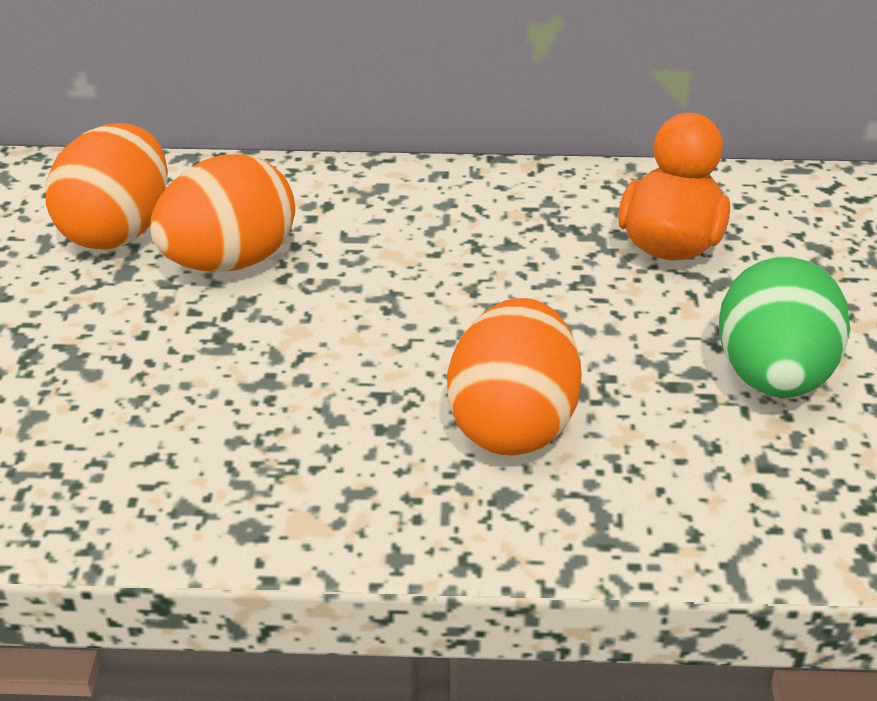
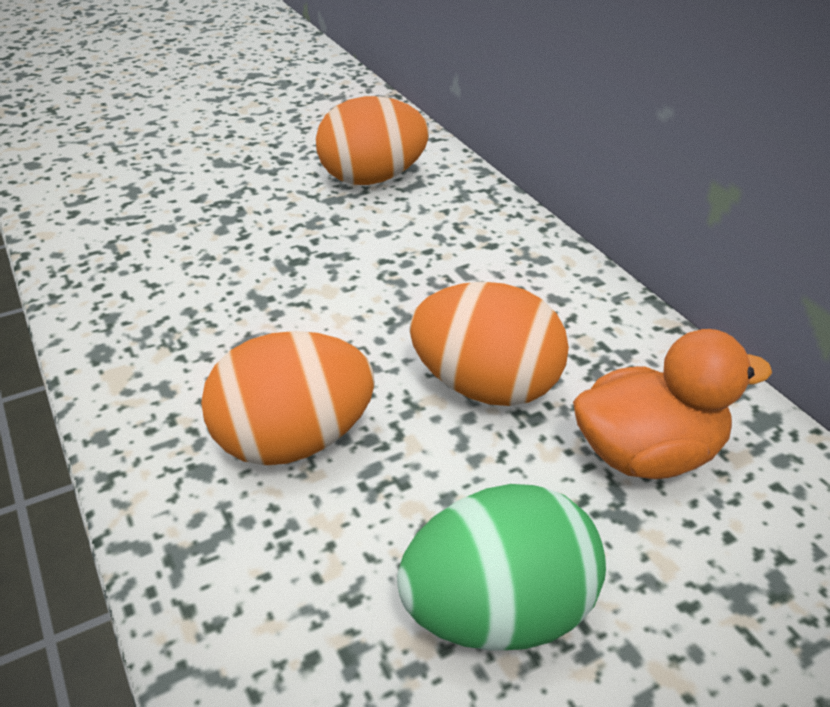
camera: 60 degrees right, 0 degrees up
(230, 261) = (380, 231): orange egg -> orange egg (486, 387)

